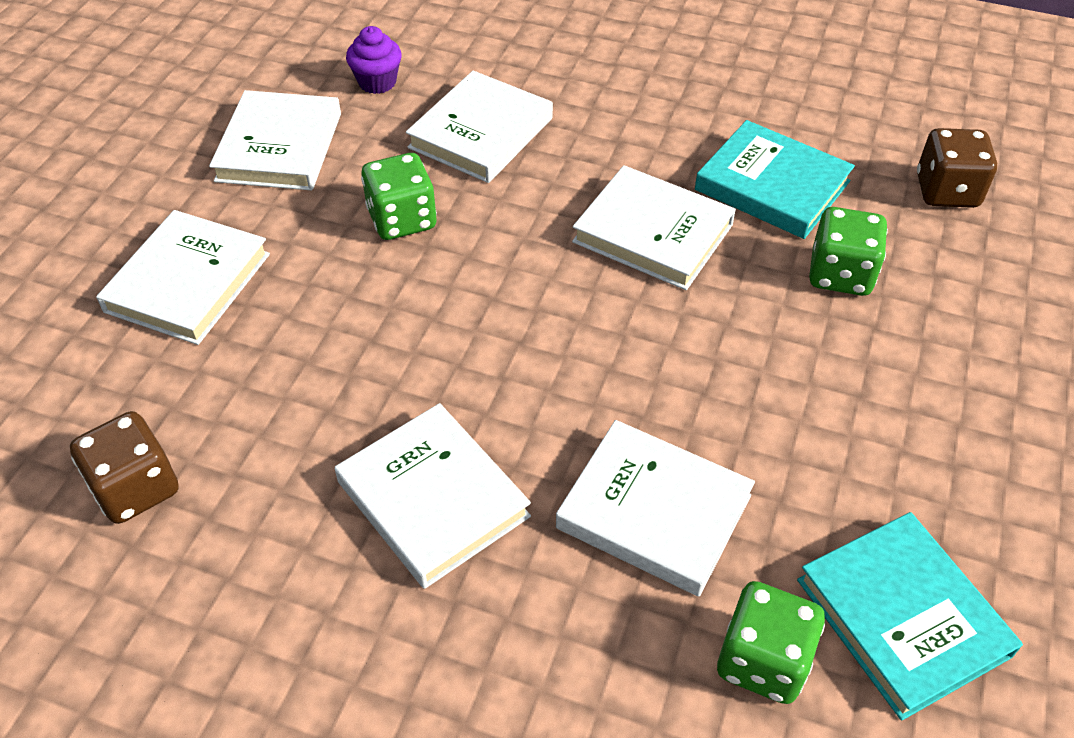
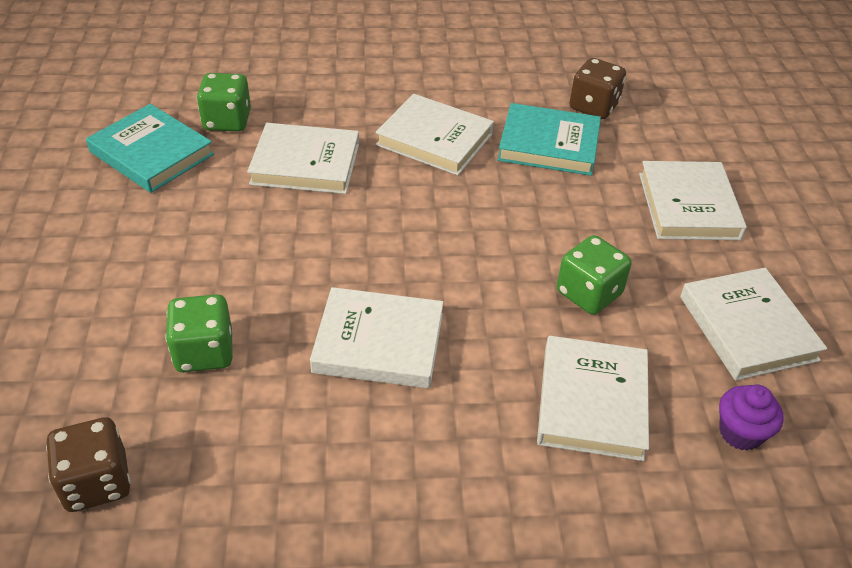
camera: 155 degrees right, 5 degrees down
(772, 185) = (283, 430): turquoise book -> turquoise book (548, 144)

